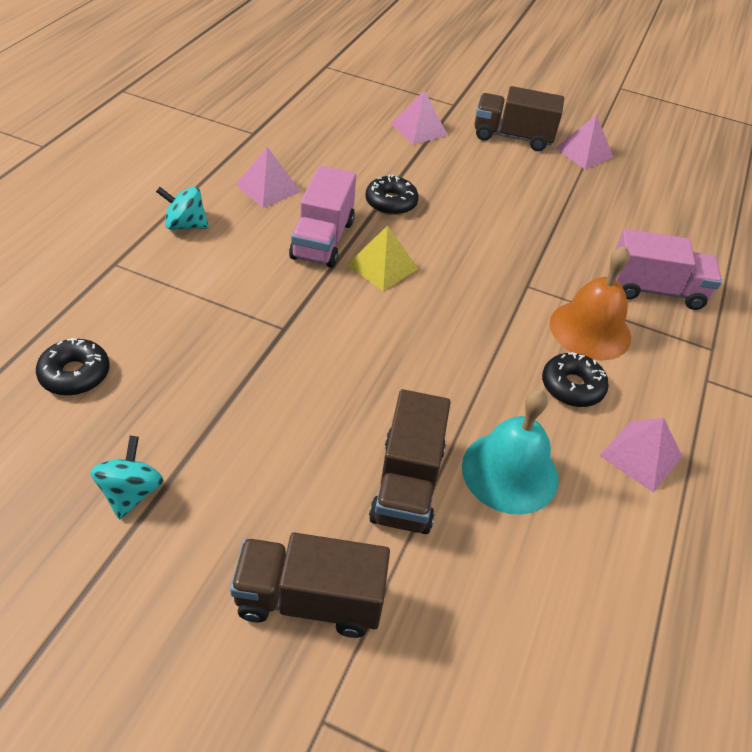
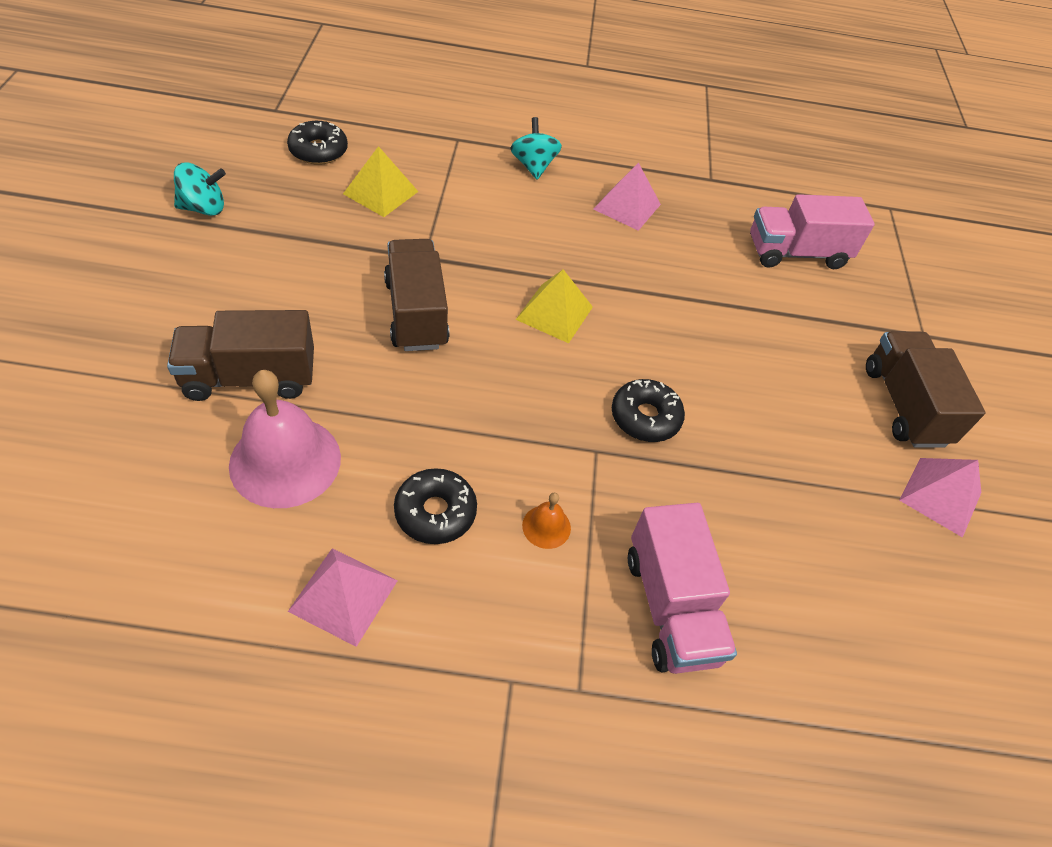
camera: 70 degrees right, 5 degrees up
(174, 338) = (381, 192): none -> yellow pyramid
(309, 600) = (110, 331): brown truck -> brown truck (416, 313)
(322, 240) = (570, 260): pink truck -> pink truck (796, 253)
(391, 203) = (670, 303): black donut -> black donut (645, 417)
(419, 129) = (835, 307): pink pyramid -> none
(510, 472) = (285, 461): turquoise bell -> pink bell
(590, 330) = (546, 526): orange bell -> orange bell, size x0.45

